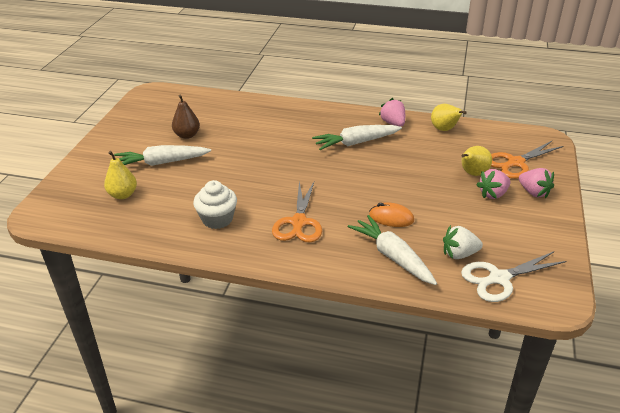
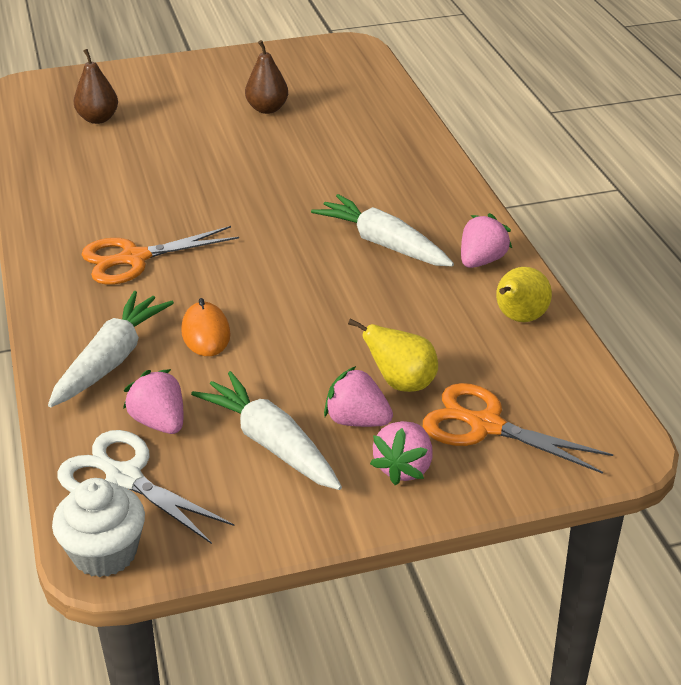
camera: 60 degrees right, 0 degrees up
(123, 195) = (98, 119): yellow pear -> brown pear
(161, 163) = (187, 116): white carrot -> white carrot (271, 443)
(217, 219) = (96, 197): white cupcake -> white cupcake (104, 553)
(459, 254) = (159, 422): white strawberry -> pink strawberry

